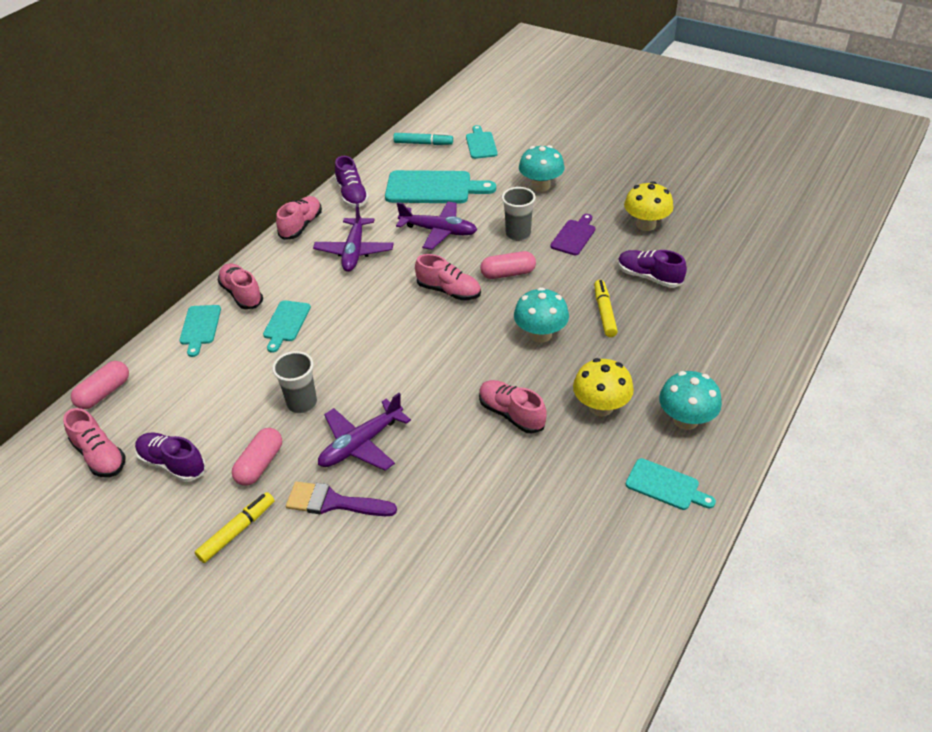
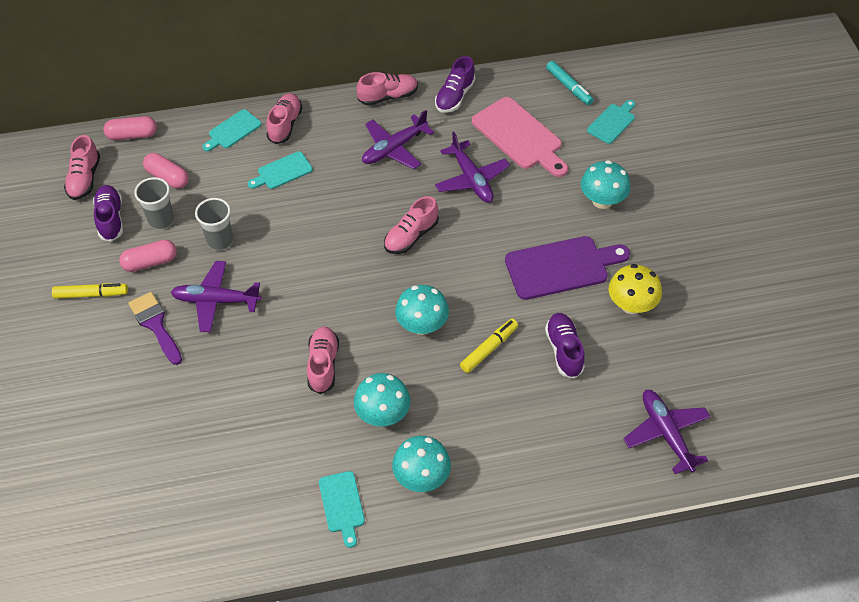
camera: 45 degrees right, 10 degrees up
(433, 188) = (519, 136): turquoise cutting board -> pink cutting board
(449, 291) = (411, 236): pink shoe -> pink shoe turned 60 degrees clockwise
(508, 273) = (469, 257): pink capsule -> pink capsule (168, 177)
(518, 234) = (523, 230): grey cup -> grey cup (161, 220)
(574, 236) = (561, 267): purple cutting board -> purple cutting board, size x1.79
(600, 407) = (383, 414): yellow mushroom -> turquoise mushroom
(772, 272) = (666, 433): none -> purple plane

